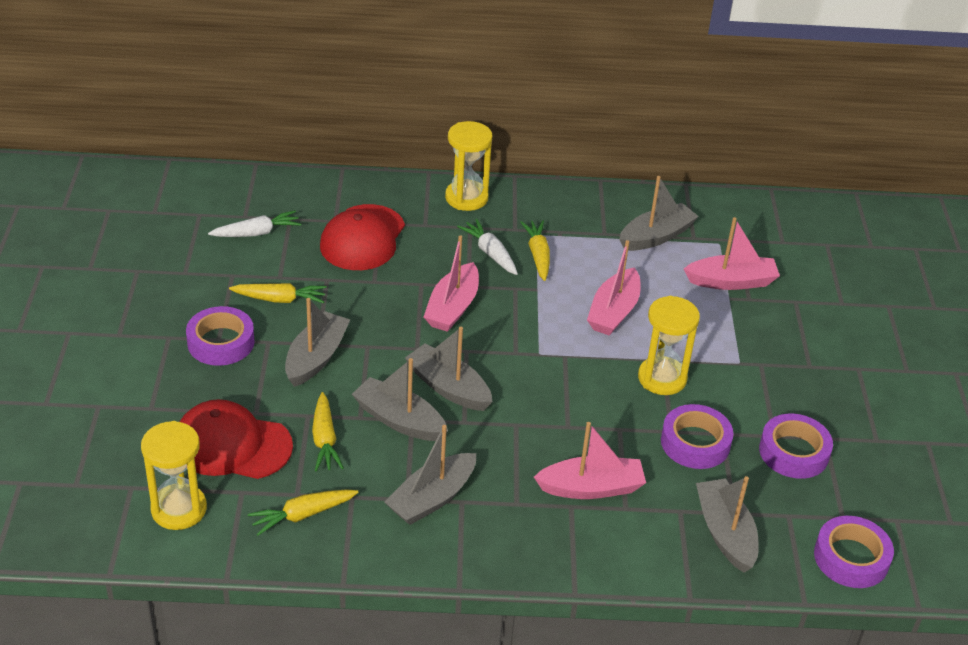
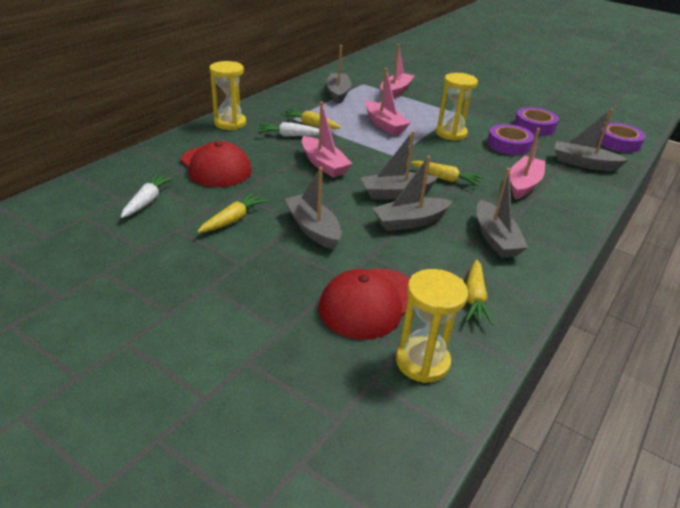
camera: 55 degrees left, 5 degrees down
(221, 342) = (246, 263): purple tape -> none
(324, 440) = (402, 258): yellow carrot -> yellow carrot (446, 179)

